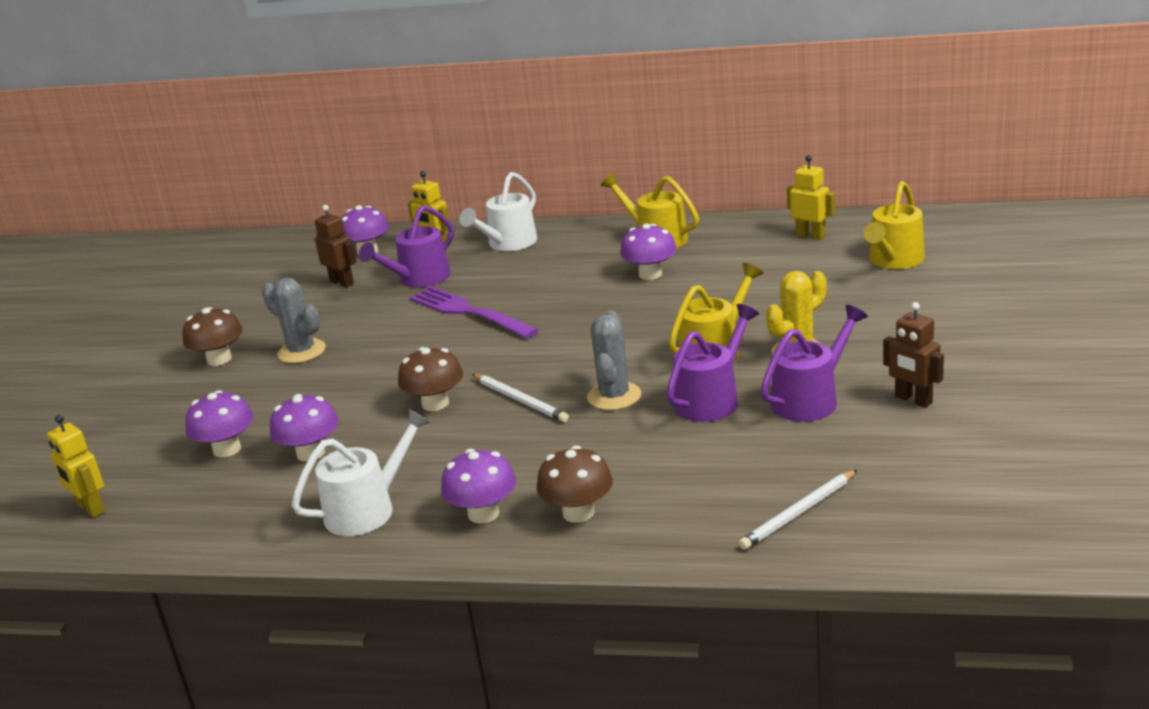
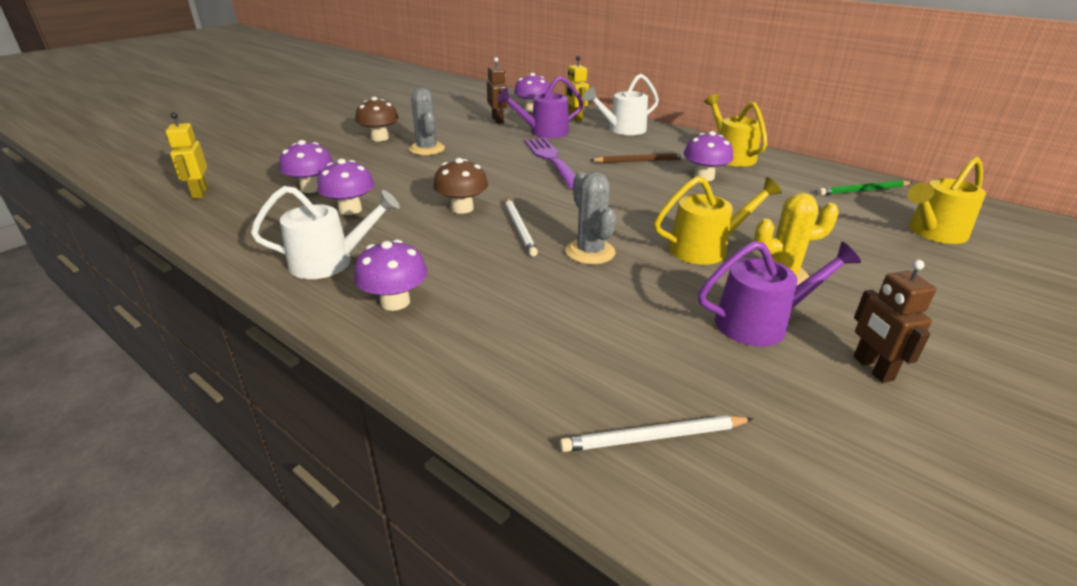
camera: 25 degrees right, 5 degrees up
(567, 278) = (640, 161): none -> brown pencil
(578, 513) = (461, 335): brown mushroom -> none
(614, 396) = (590, 252): grey cactus -> grey cactus turned 60 degrees counterclockwise
(712, 399) = (668, 286): purple watering can -> none
(810, 236) = (863, 191): yellow robot -> green pencil

